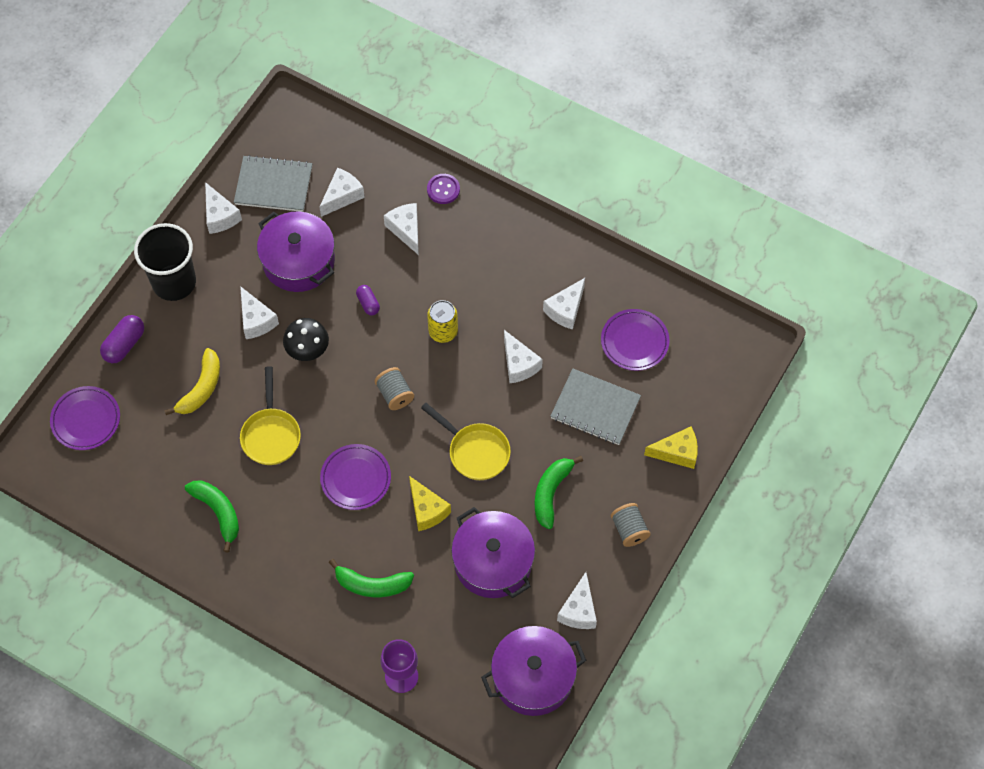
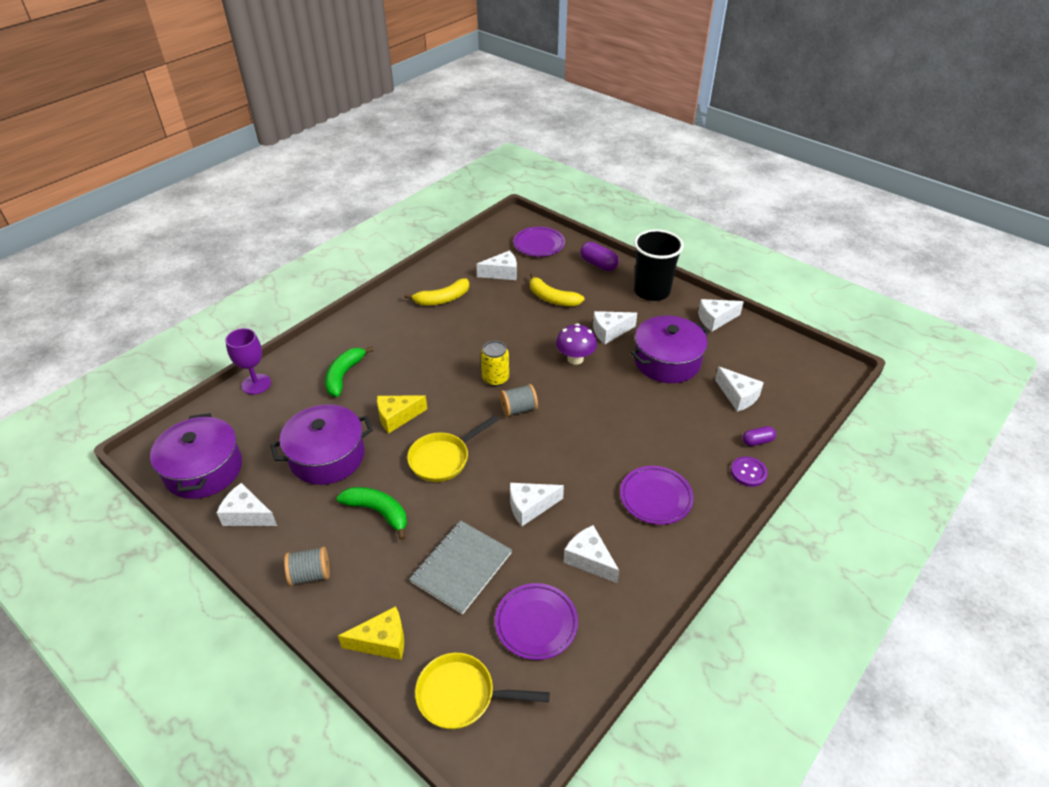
camera: 100 degrees right, 20 degrees down
(218, 512) = (442, 299): green banana -> yellow banana
(271, 434) = (500, 331): yellow pan -> yellow pan (462, 696)
(273, 185) = (749, 353): grey notebook -> none
(307, 350) = (575, 359): black mushroom -> purple mushroom
(356, 478) = (444, 375): purple plate -> purple plate (655, 497)
(368, 303) = (617, 401): purple capsule -> purple capsule (757, 441)
(406, 230) = (698, 437): white cheese -> white cheese (502, 273)
(443, 331) = (579, 451): yellow can -> yellow can (495, 378)
(677, 452) = (382, 641): yellow cheese -> yellow cheese turned 105 degrees counterclockwise

